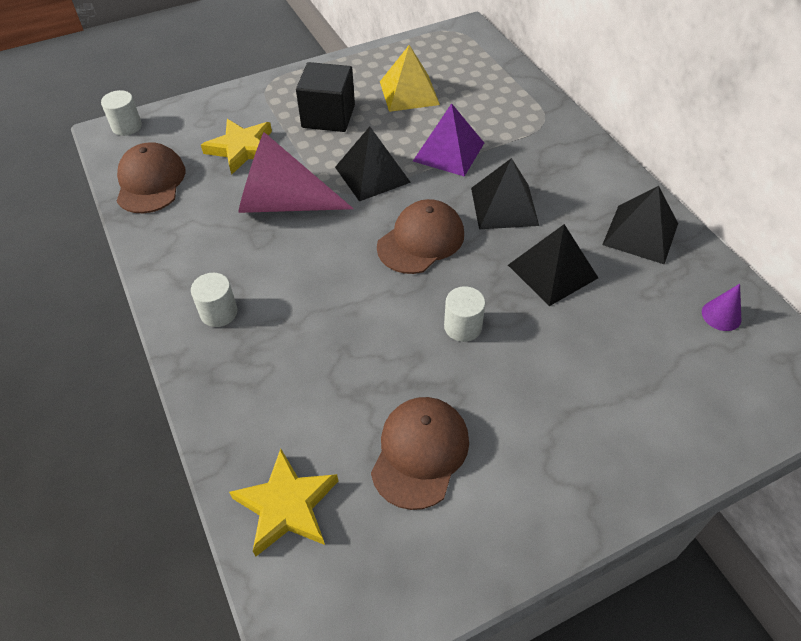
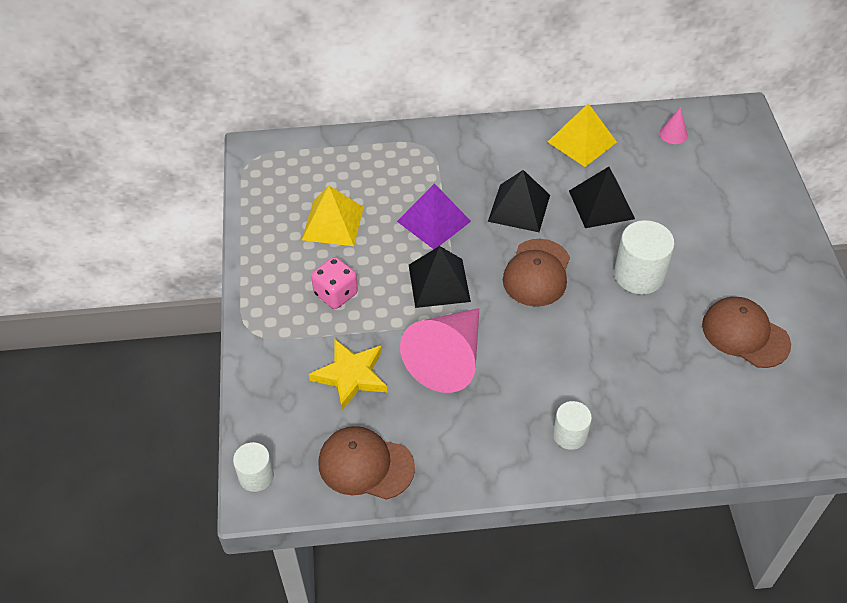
camera: 70 degrees left, 0 degrees up
(286, 506) = (771, 425): yellow star -> none
(328, 116) = (336, 294): black cube -> pink dice
(421, 240) = (537, 273): brown cap -> brown cap turned 135 degrees counterclockwise
(463, 327) = (639, 275): white cylinder -> white cylinder, size x1.64
(640, 234) = (582, 142): black pyramid -> yellow pyramid
(721, 315) = (673, 134): purple cone -> pink cone

